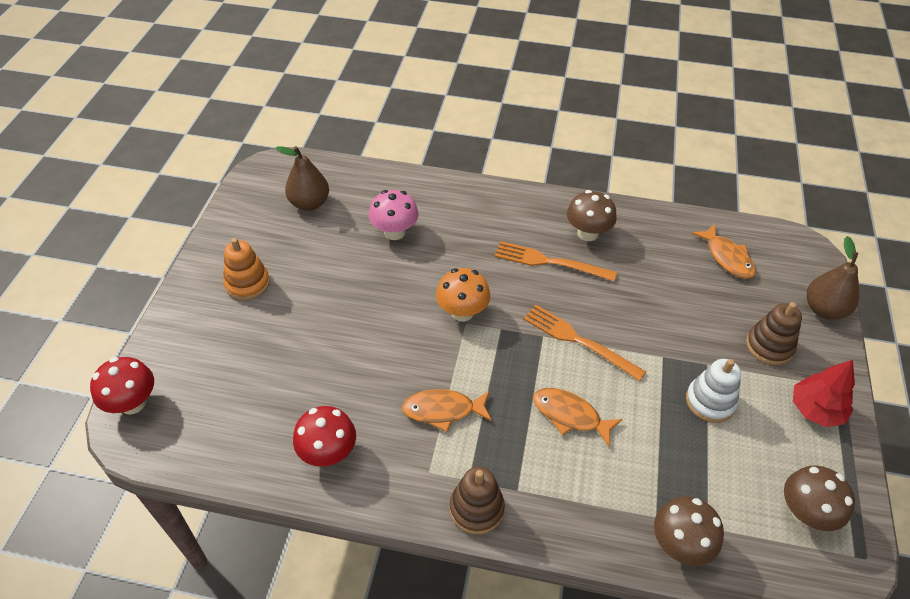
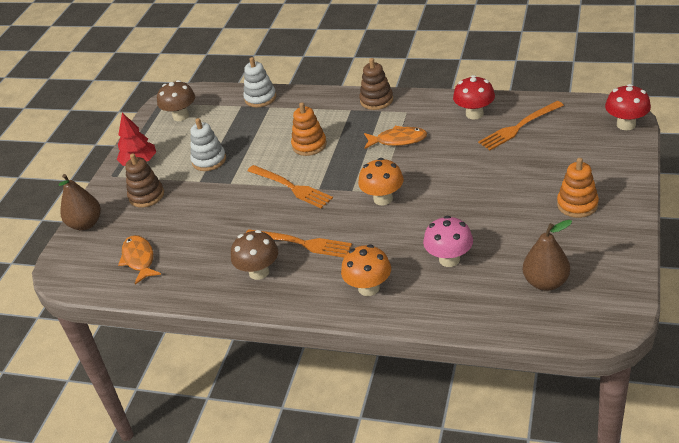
camera: 170 degrees left, 10 degrees down
(273, 416) = (519, 127): none -> orange fork
(474, 210) = (368, 288): none -> orange mushroom
(570, 415) = (309, 145): orange fish -> orange stacking toy
(679, 545) = (260, 98): brown mushroom -> white stacking toy

